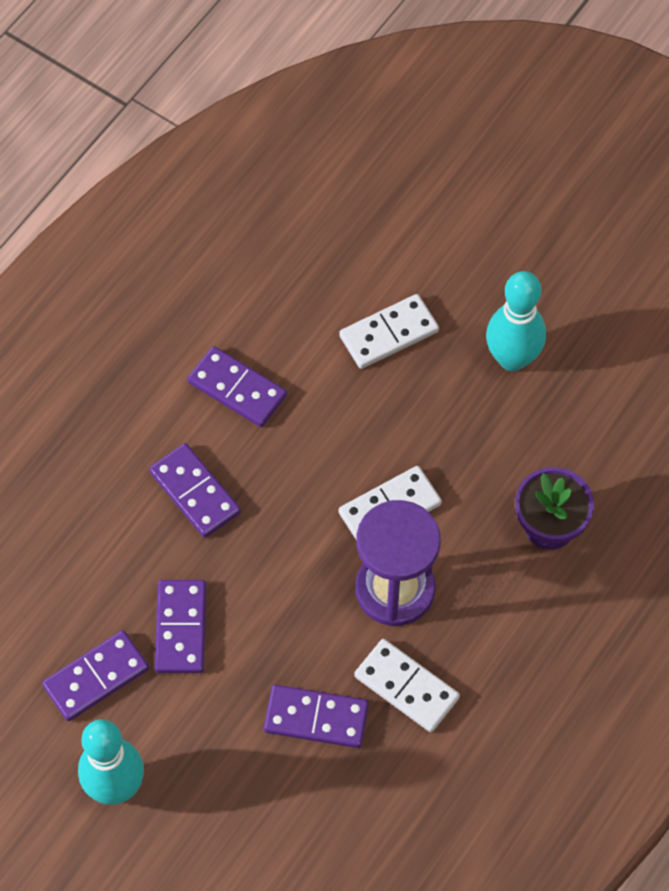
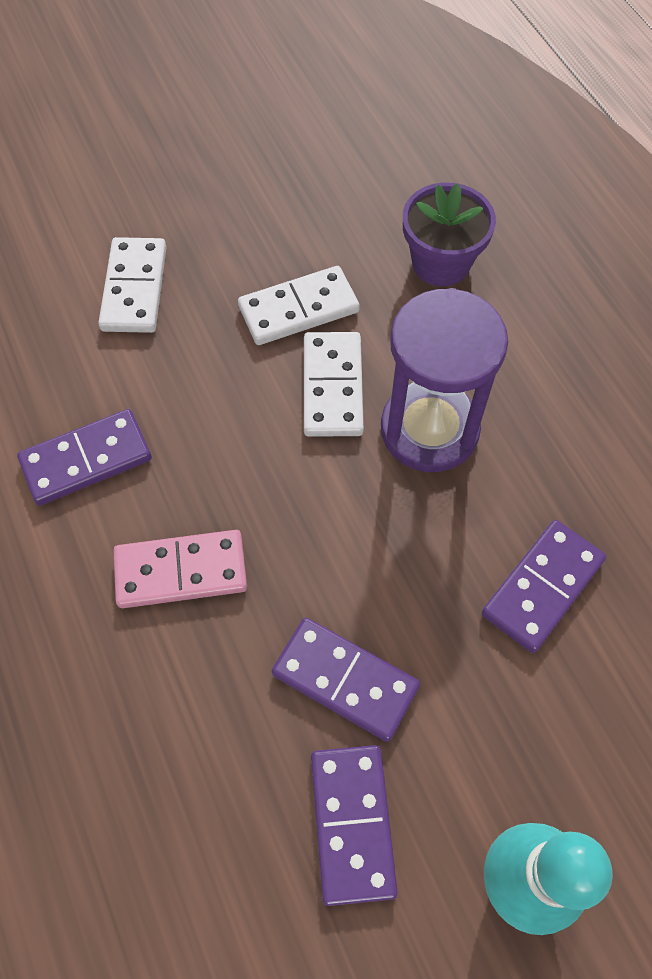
camera: 60 degrees left, 0 degrees up
(195, 492) = (181, 571): purple domino -> pink domino
(406, 687) = (551, 477): white domino -> white domino (298, 309)
(512, 358) = (241, 204): turquoise bowling pin -> none

